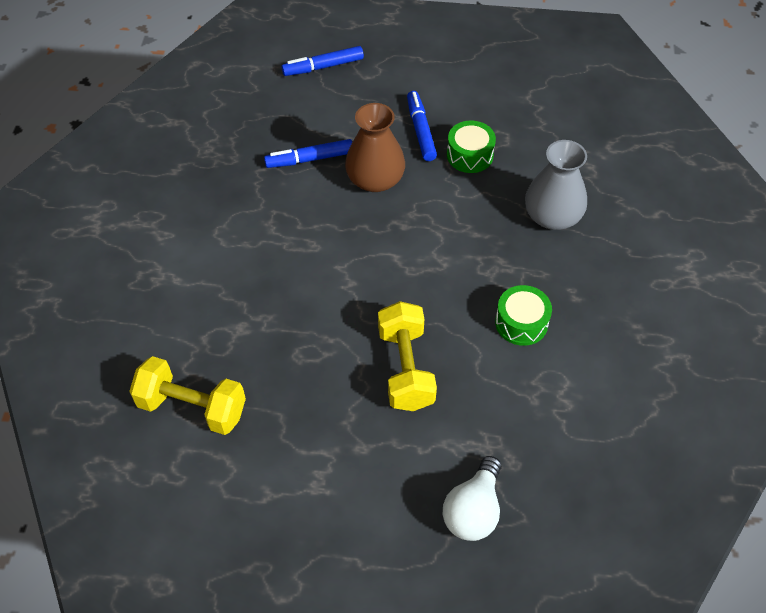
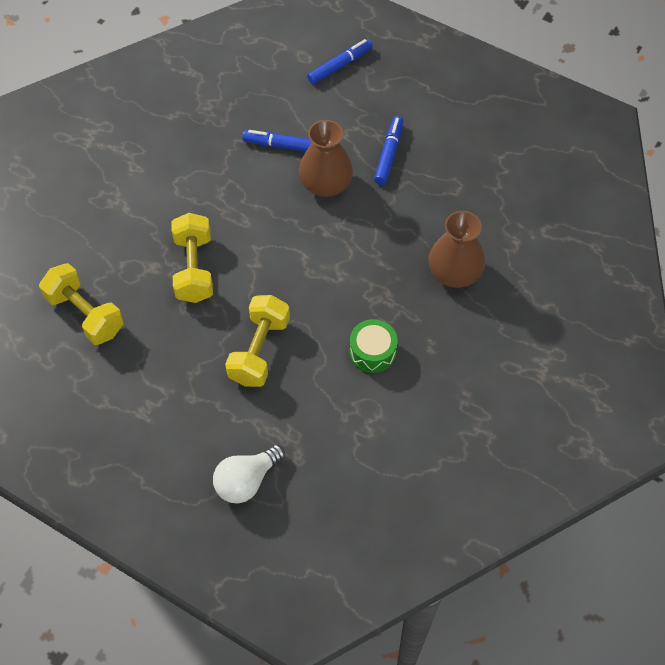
camera: 25 degrees right, 5 degrees up
(287, 313) = (194, 269): none -> yellow dumbbell
(323, 67) = (340, 66): blue marker -> blue marker turned 135 degrees clockwise
(470, 155) = (417, 192): green drum -> none
(552, 216) = (454, 272): grey vase -> brown vase

